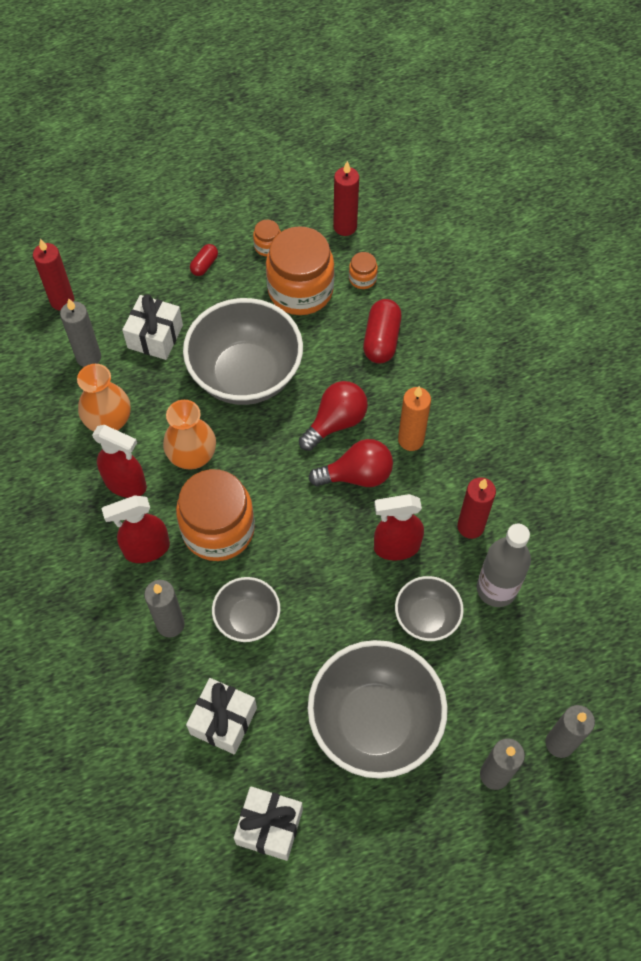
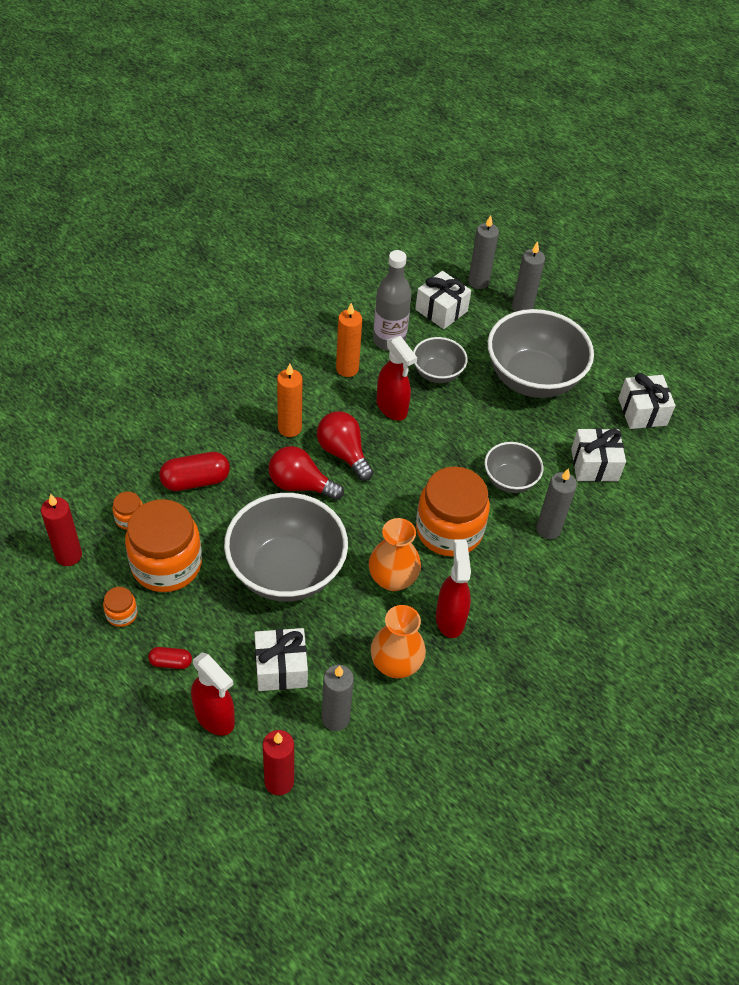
camera: 120 degrees left, 10 degrees down
(146, 549) = (498, 575): red spray bottle -> red spray bottle (215, 717)
(470, 526) = (347, 369): red candle -> orange candle
(525, 671) = (441, 310): none -> white gift

